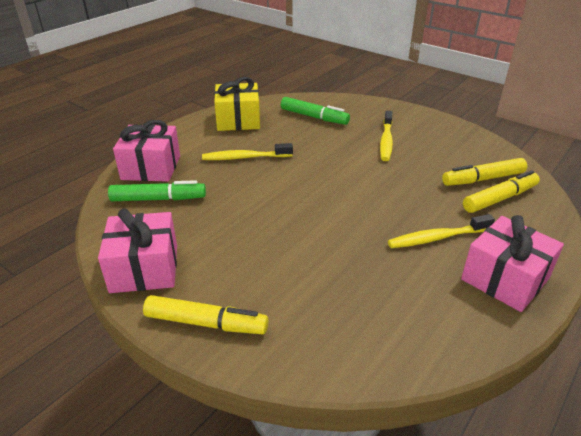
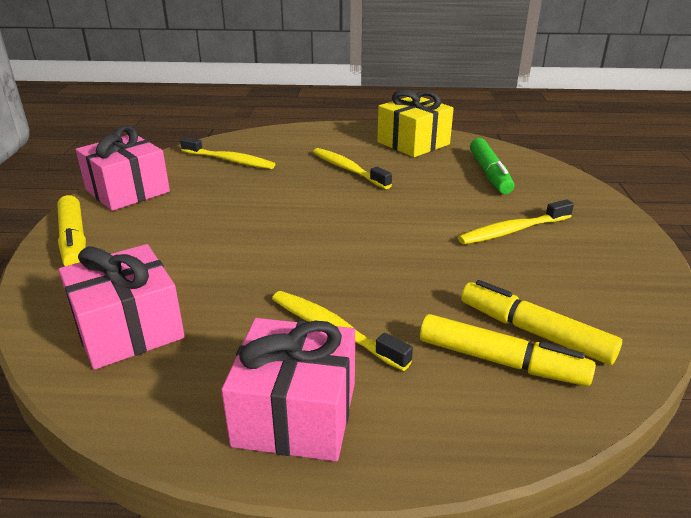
camera: 55 degrees right, 5 degrees down
(151, 167) = (274, 141): pink gift -> pink gift (128, 329)
(158, 199) = (230, 160): green marker -> yellow toothbrush

